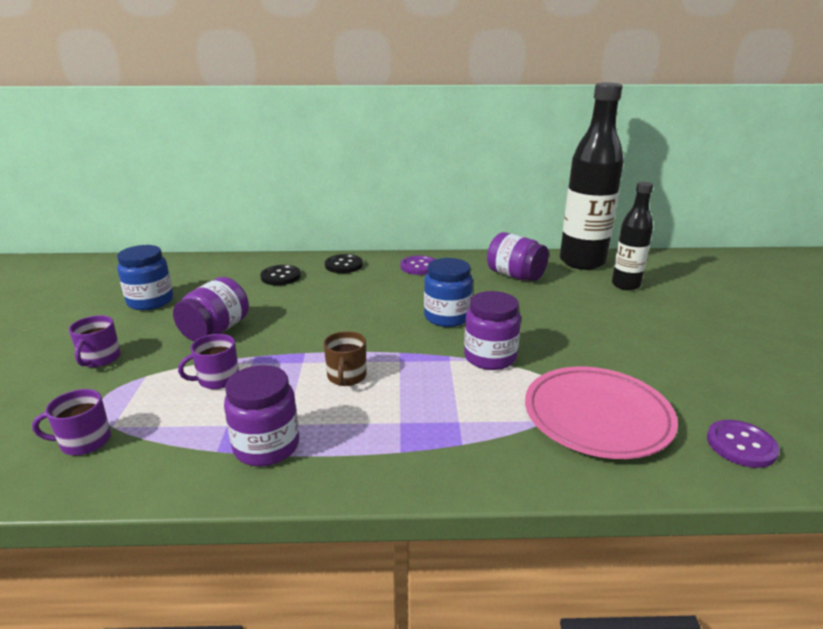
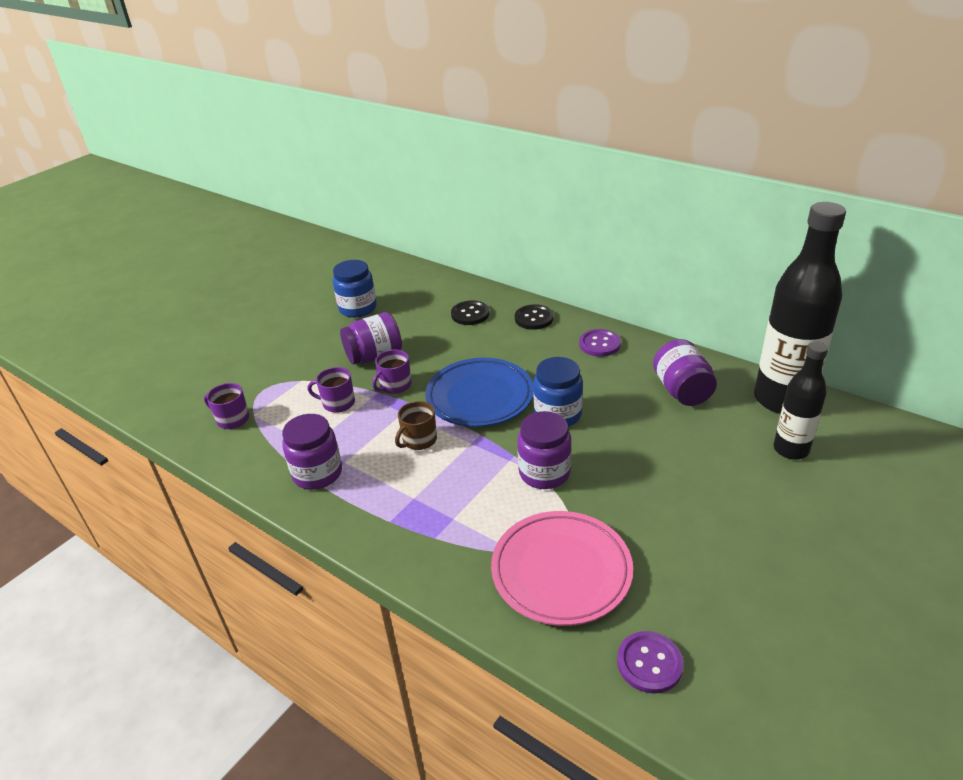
camera: 40 degrees right, 10 degrees up
(100, 359) = (288, 353): purple mug -> purple mug (395, 385)
(364, 327) = (480, 397): none -> blue plate

